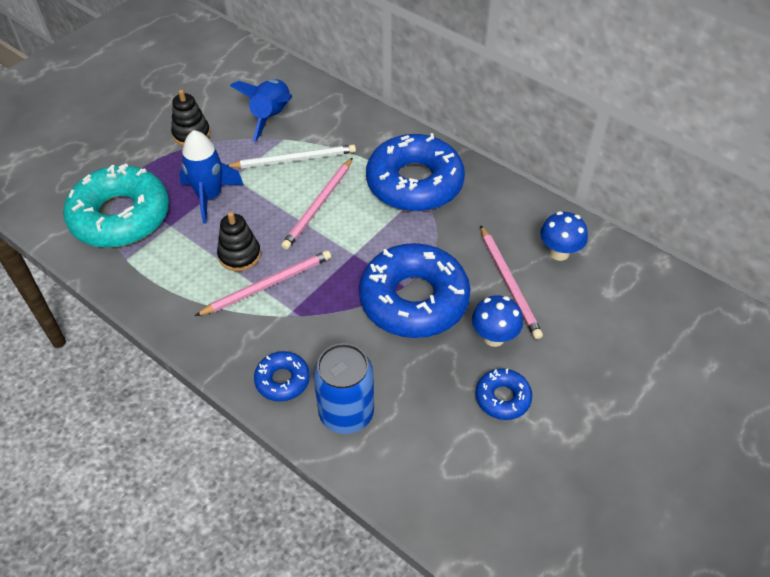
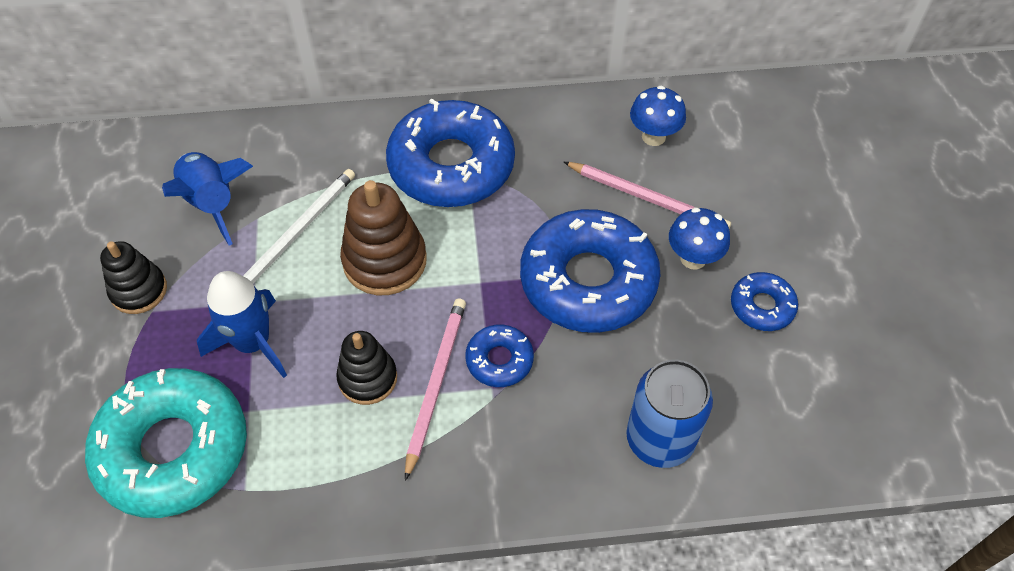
camera: 45 degrees left, 5 degrees up
(282, 380) = (567, 463): blue donut -> blue donut (499, 360)
(318, 205) = (384, 261): pink pencil -> brown stacking toy

